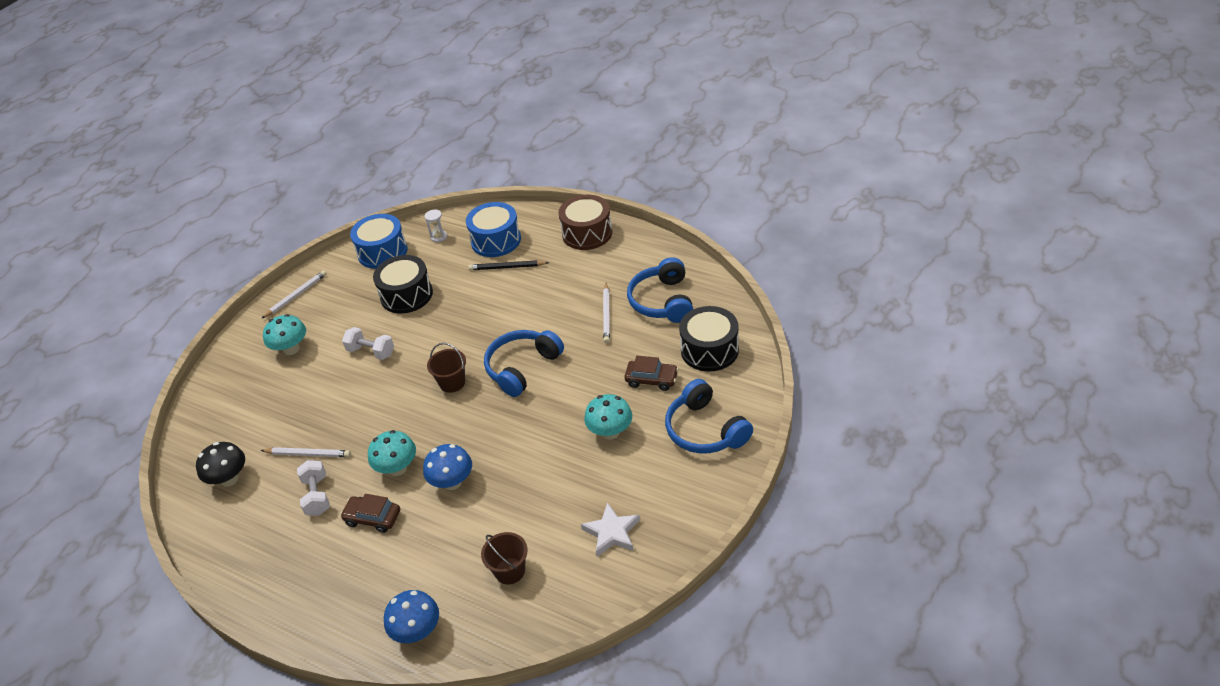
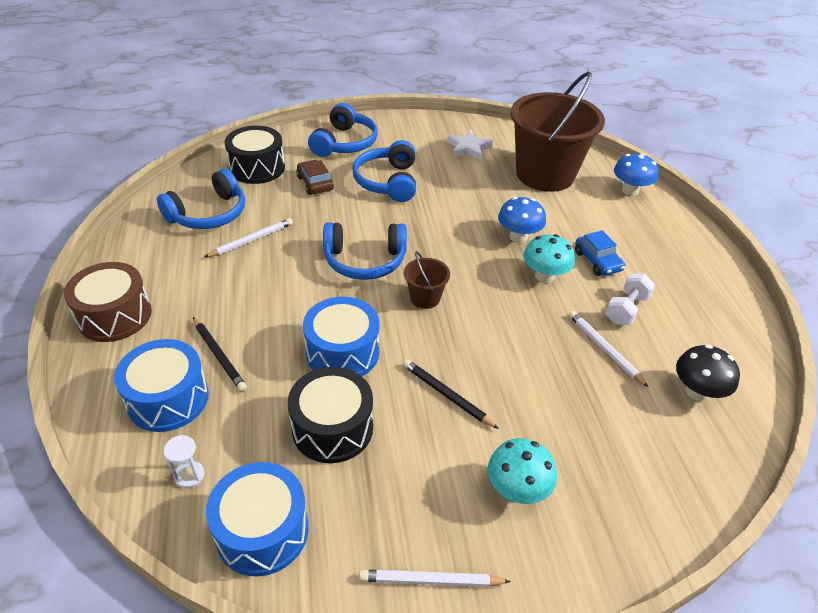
camera: 135 degrees left, 0 degrees up
(371, 352) = (447, 395): white dumbbell -> black pencil
(373, 518) = (597, 261): brown car -> blue car
(452, 320) = (342, 352): none -> blue drum
(510, 571) = (545, 174): brown bucket -> brown bucket, size x2.41
(610, 432) = (388, 182): turquoise mushroom -> blue headphones

